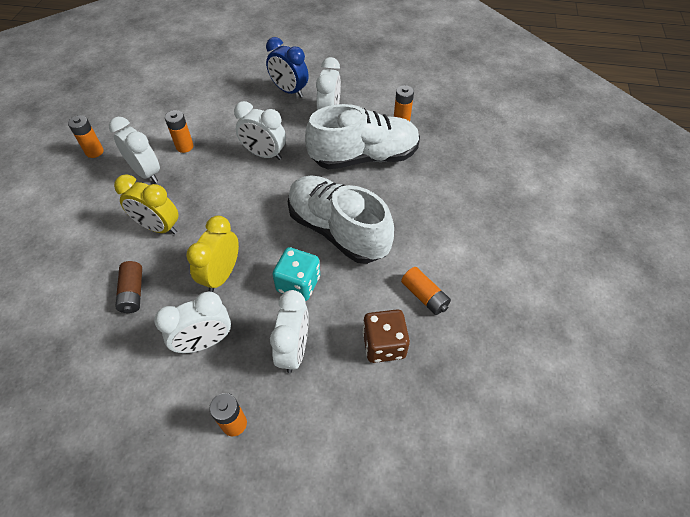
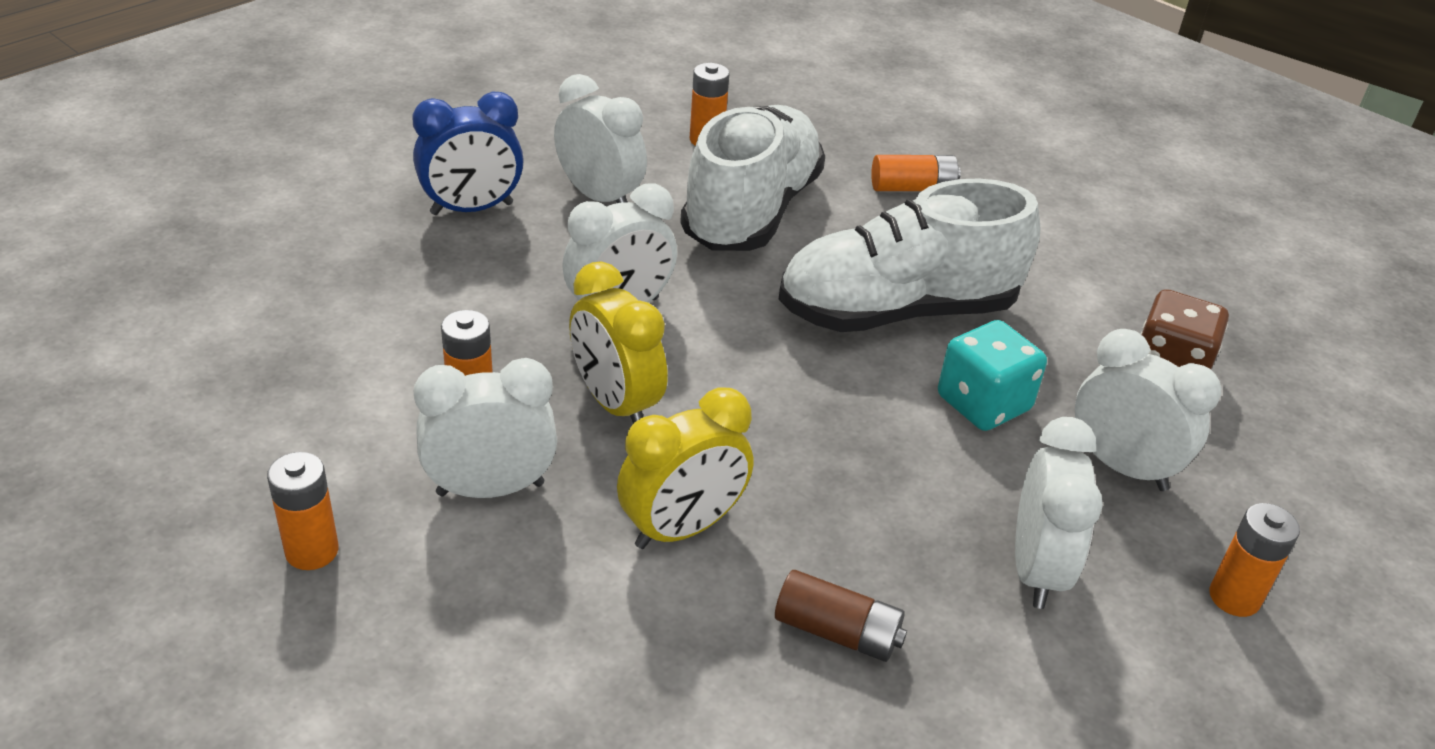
camera: 60 degrees left, 15 degrees down
(222, 275) = (889, 487): yellow clock -> yellow clock (616, 404)
(424, 296) = (1101, 291): orange battery -> orange battery (912, 188)

